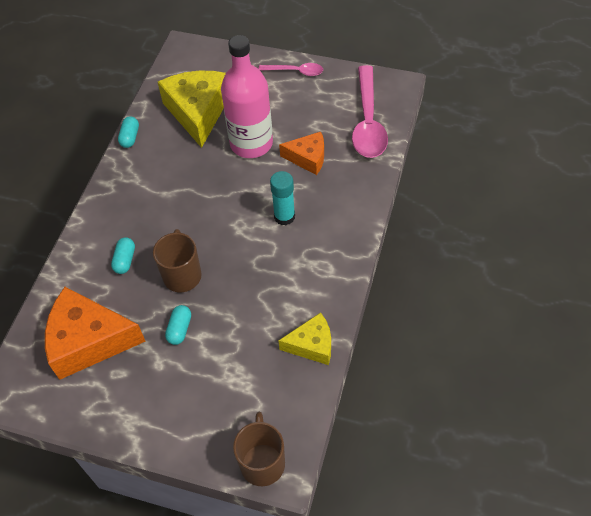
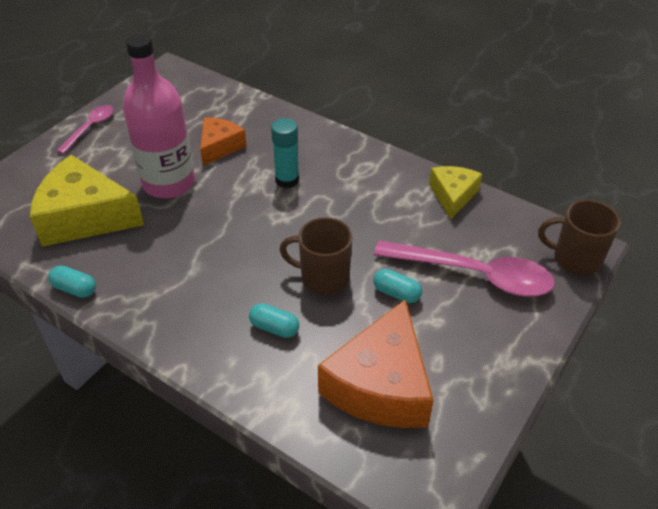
camera: 75 degrees left, 10 degrees down
(368, 122) = (202, 97): pink spoon -> pink spoon (475, 275)

